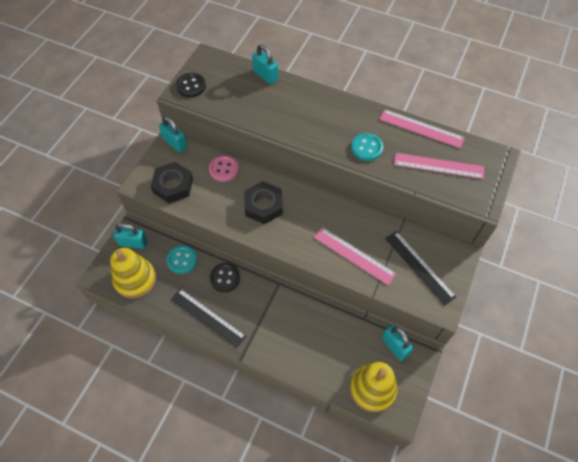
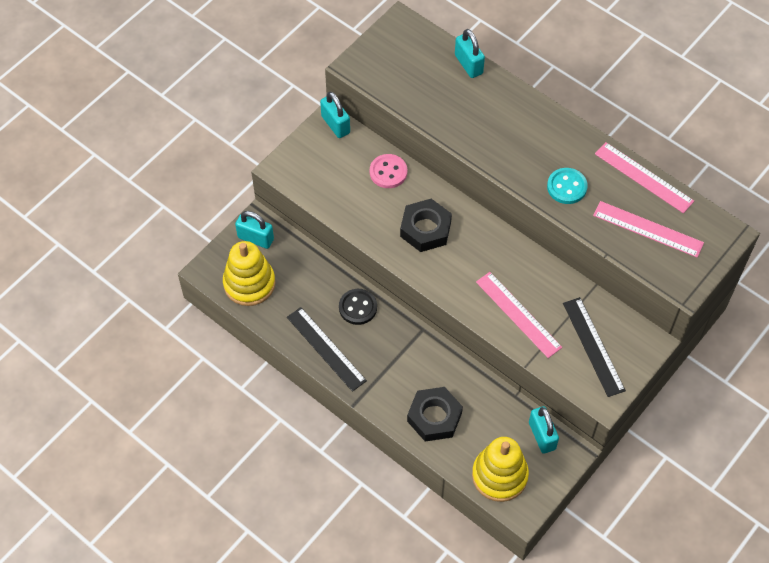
camera: 15 degrees right, 0 degrees up
(173, 186) = (321, 179): black nut -> black nut (434, 417)
(182, 260) = (310, 273): turquoise button -> none
(191, 86) = (371, 59): black button -> none

